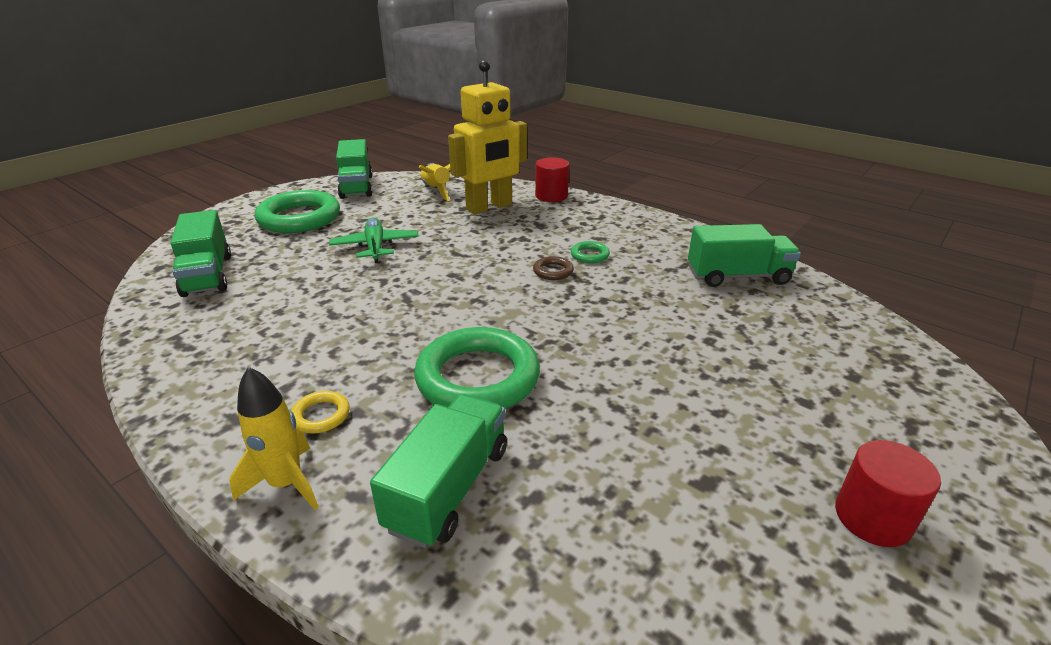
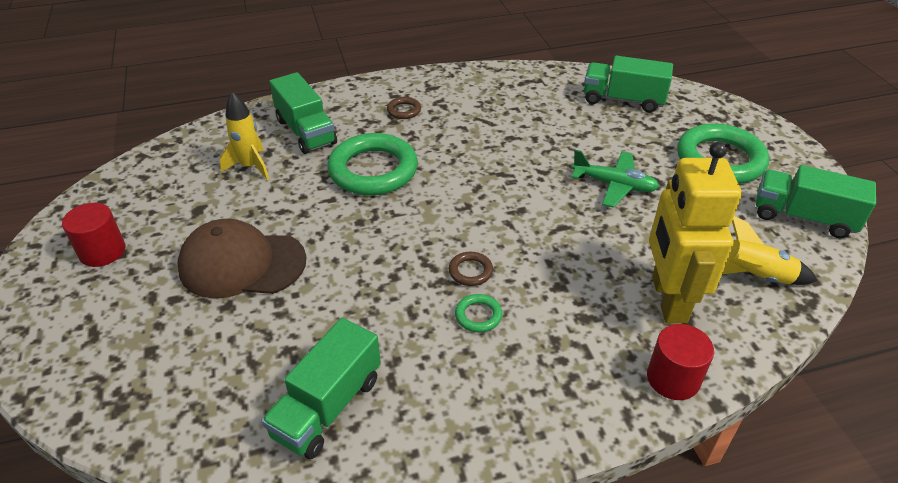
camera: 125 degrees right, 10 degrees up
(286, 483) = (365, 93): yellow rocket -> yellow rocket (250, 166)
(321, 415) = (404, 110): yellow ring -> brown ring
(712, 386) = (242, 264): none -> brown cap

